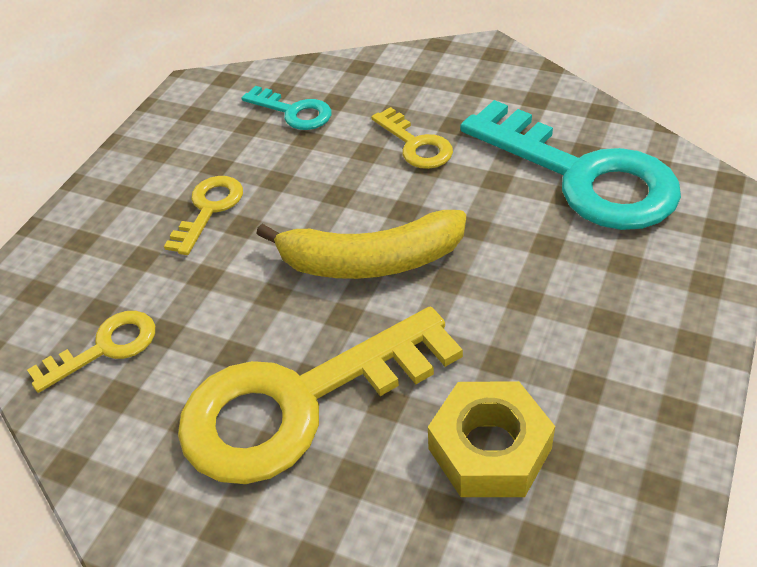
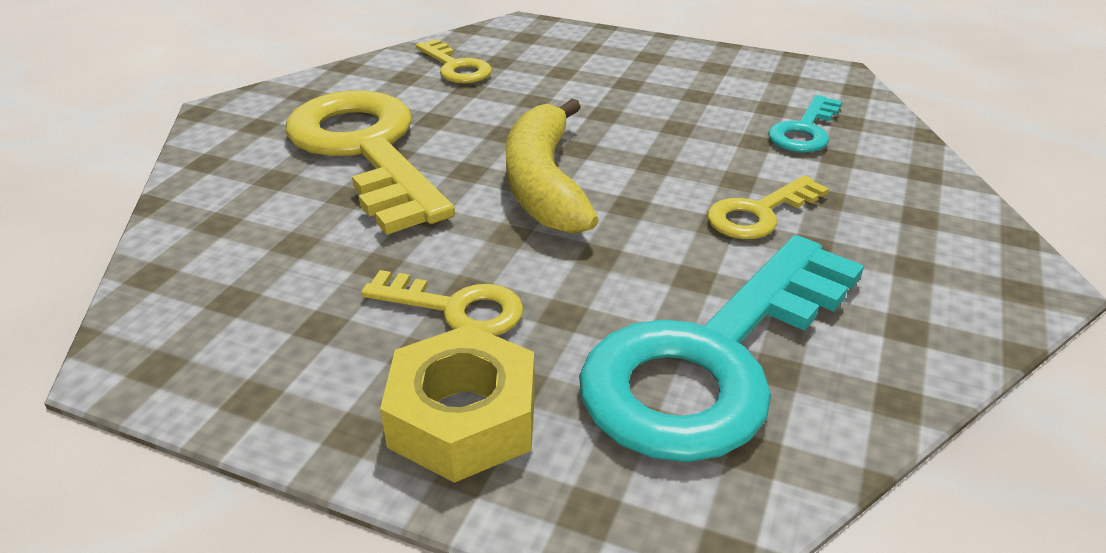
camera: 85 degrees right, 10 degrees down
(208, 210) = (627, 95): yellow key -> yellow key (455, 308)
(489, 448) = (267, 251): yellow nut -> yellow nut (463, 418)

